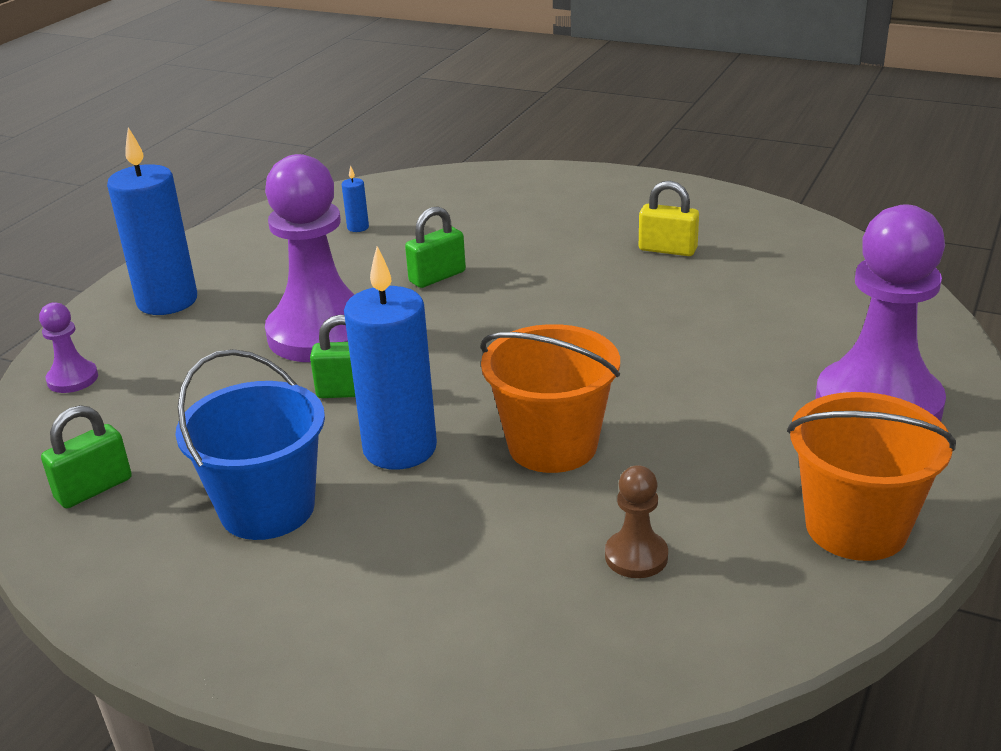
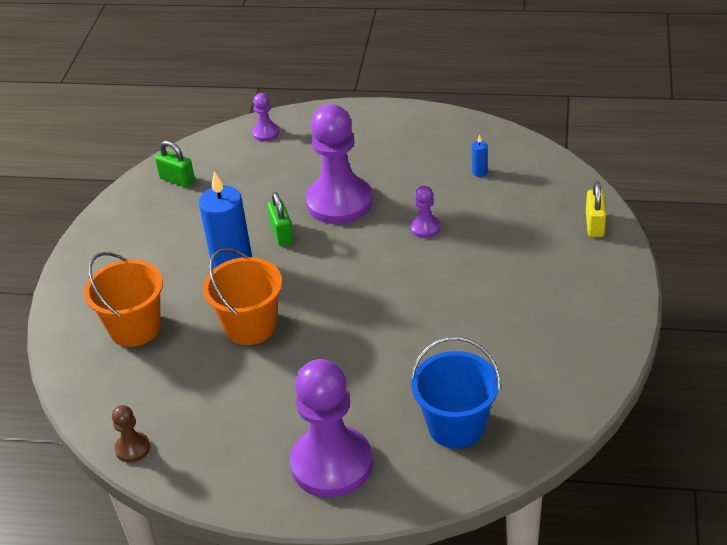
camera: 75 degrees right, 10 degrees up
(167, 301) = (355, 132): blue candle -> none
(267, 509) = (173, 240): blue bucket -> blue bucket (456, 426)
(437, 277) = (425, 228): green padlock -> purple pawn
(636, 556) = (161, 379): brown pawn -> brown pawn (132, 448)
(667, 249) = (510, 328): yellow padlock -> yellow padlock (594, 225)
(856, 527) = (202, 464): orange bucket -> orange bucket (135, 328)

